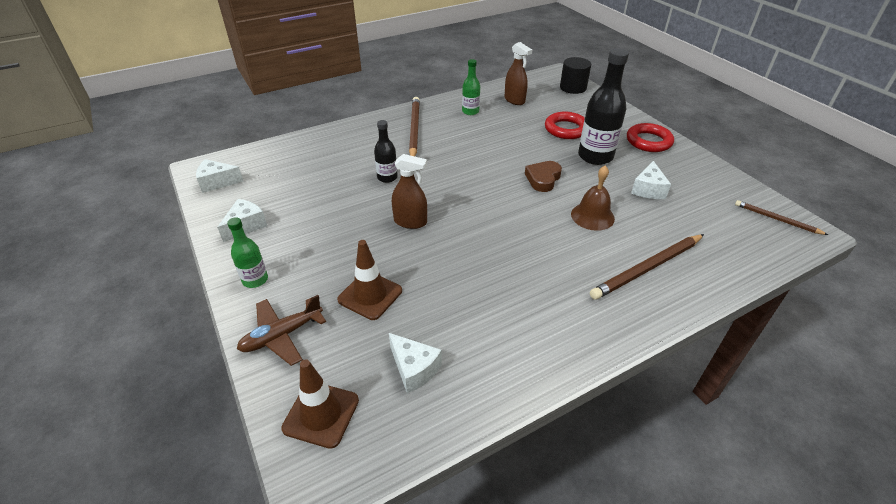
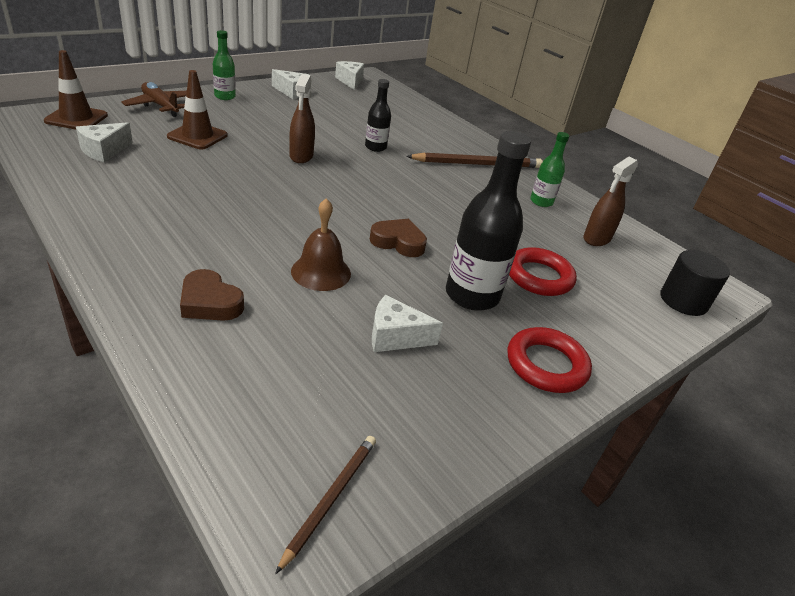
camera: 75 degrees right, 5 degrees down
(647, 268) = (210, 302): brown pencil -> brown heart

